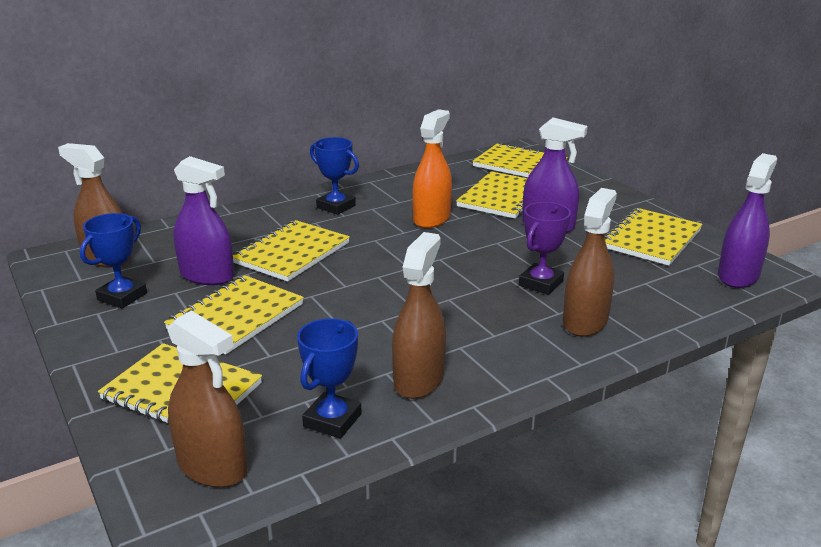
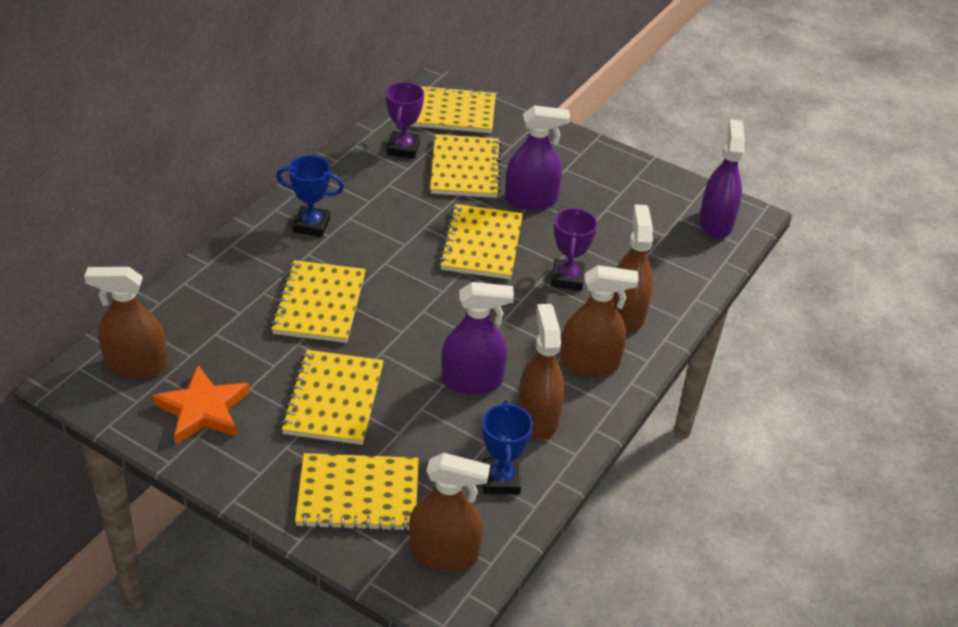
camera: 30 degrees left, 15 degrees up
(122, 296) = (202, 410): blue trophy -> orange star
(207, 275) = (262, 358): purple spray bottle -> purple spray bottle (472, 380)
(431, 218) = (418, 218): orange spray bottle -> none
(458, 178) = (403, 148): none -> purple trophy
(512, 350) = (589, 363): none -> brown spray bottle
(651, 239) = (627, 194): yellow notebook -> yellow notebook (481, 244)

